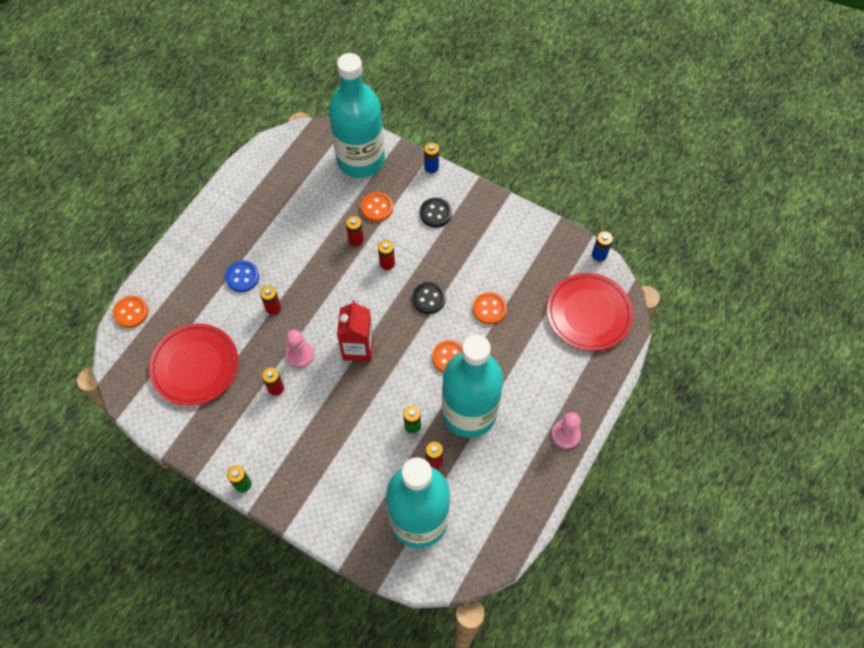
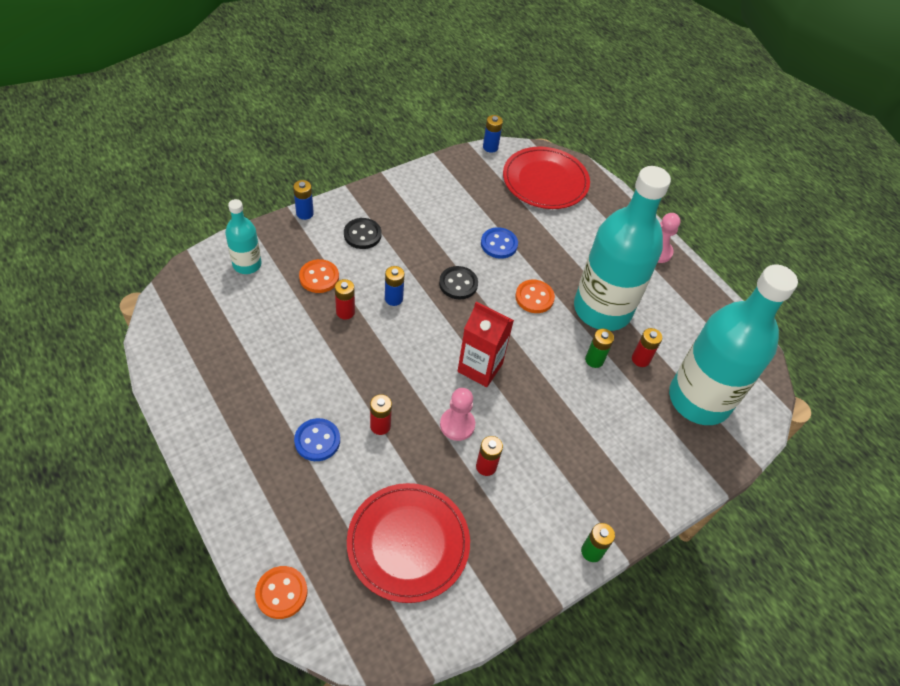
camera: 70 degrees left, 10 degrees down
(360, 160) = (247, 264): turquoise bottle -> turquoise bottle, size x0.47
(387, 263) = (393, 298): red battery -> blue battery
(489, 309) = (499, 244): orange button -> blue button

